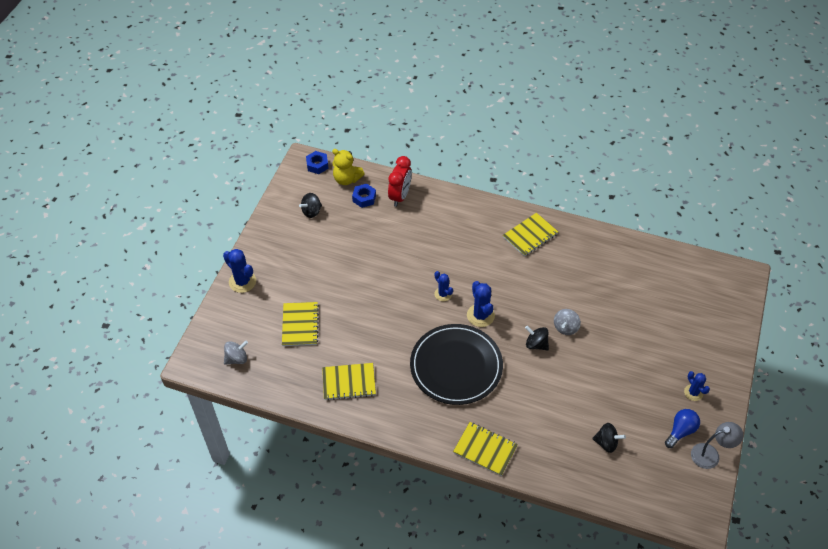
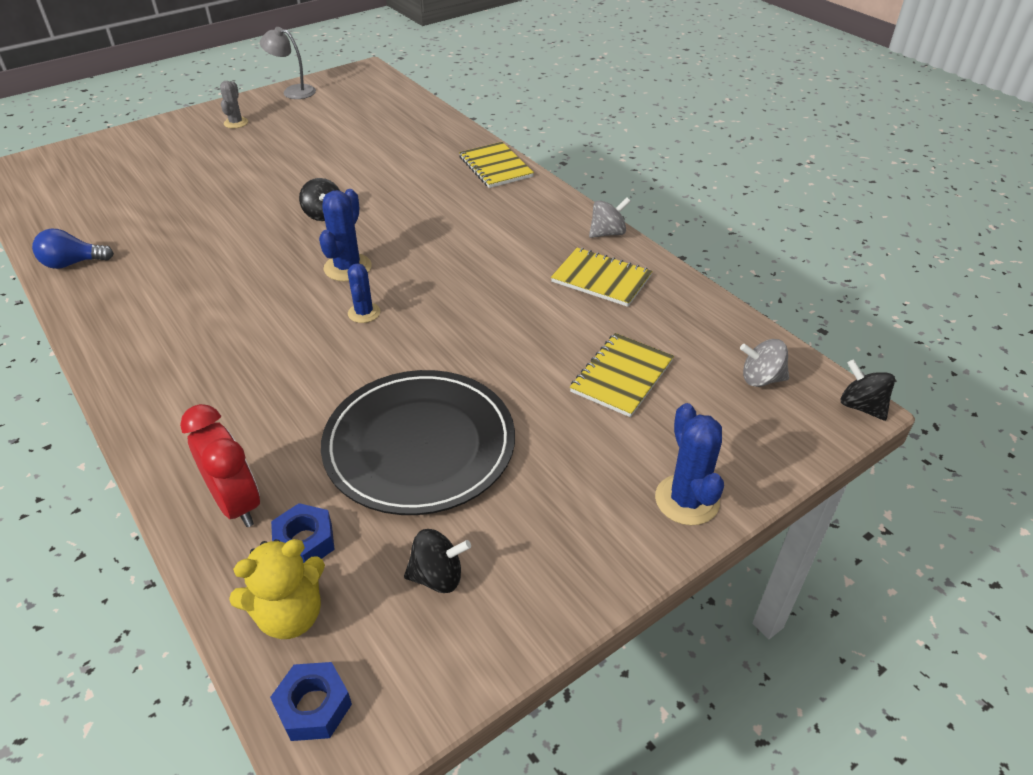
camera: 145 degrees left, 10 degrees down
(347, 179) = (290, 615): yellow teddy bear -> yellow teddy bear turned 90 degrees clockwise
(400, 196) = (236, 503): red clock -> red clock turned 90 degrees clockwise
(456, 366) = (444, 236): black plate -> black plate (419, 445)
(530, 235) = (142, 322): yellow notebook -> none
(565, 327) = (268, 213): grey spinning top -> grey spinning top (607, 233)
(606, 443) = (370, 128): black spinning top -> black spinning top (861, 406)
(680, 431) = (292, 109): blue light bulb -> blue light bulb (73, 263)
(693, 392) = (236, 123): blue cactus -> grey cactus

